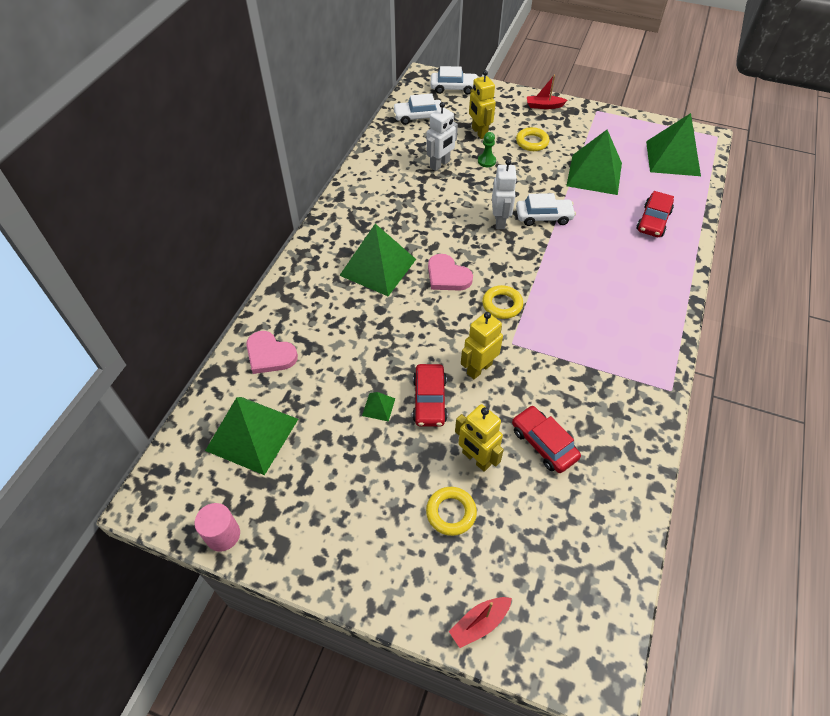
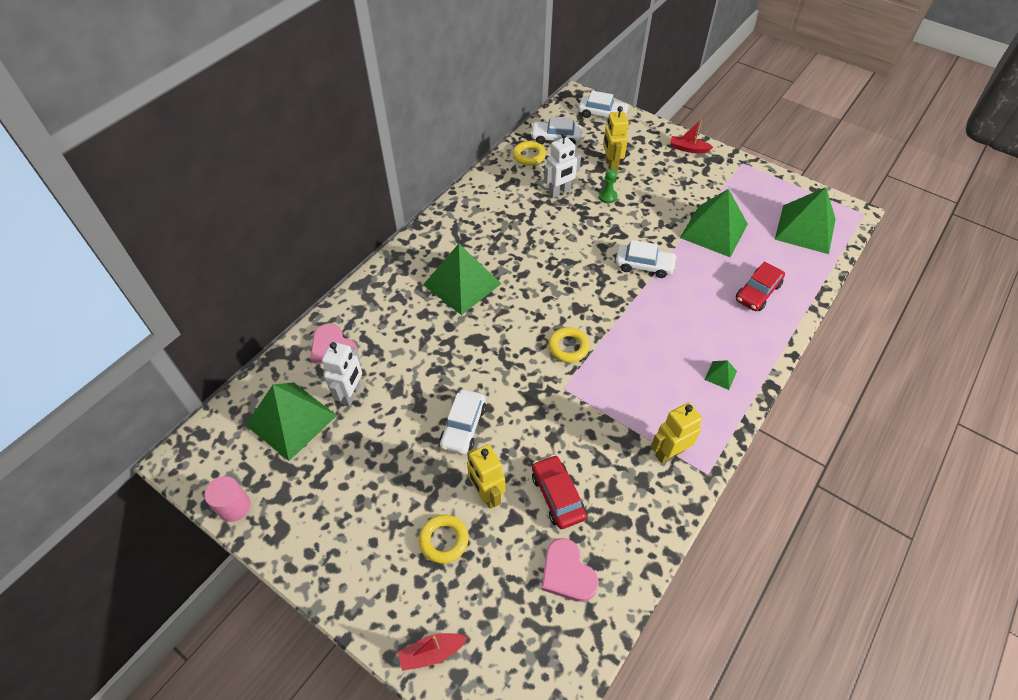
camera: 15 degrees right, 0 degrees up
(378, 407) = (413, 421): green pyramid -> green pyramid (720, 375)
(429, 400) = (463, 426): red car -> white car
(447, 276) = (525, 306): pink heart -> pink heart (567, 573)
(479, 368) = (522, 406): yellow robot -> yellow robot (669, 452)
(500, 221) = (598, 261): white robot -> white robot (351, 394)
(532, 142) = (661, 185): yellow ring -> yellow ring (529, 156)

